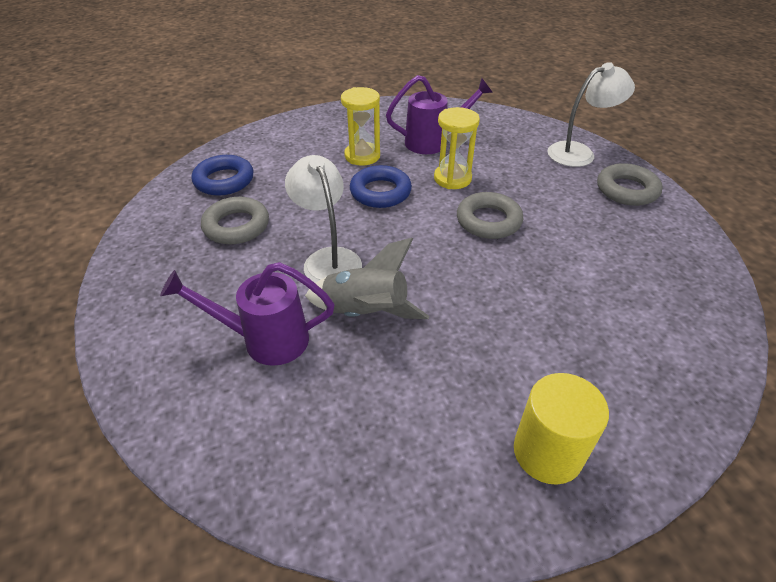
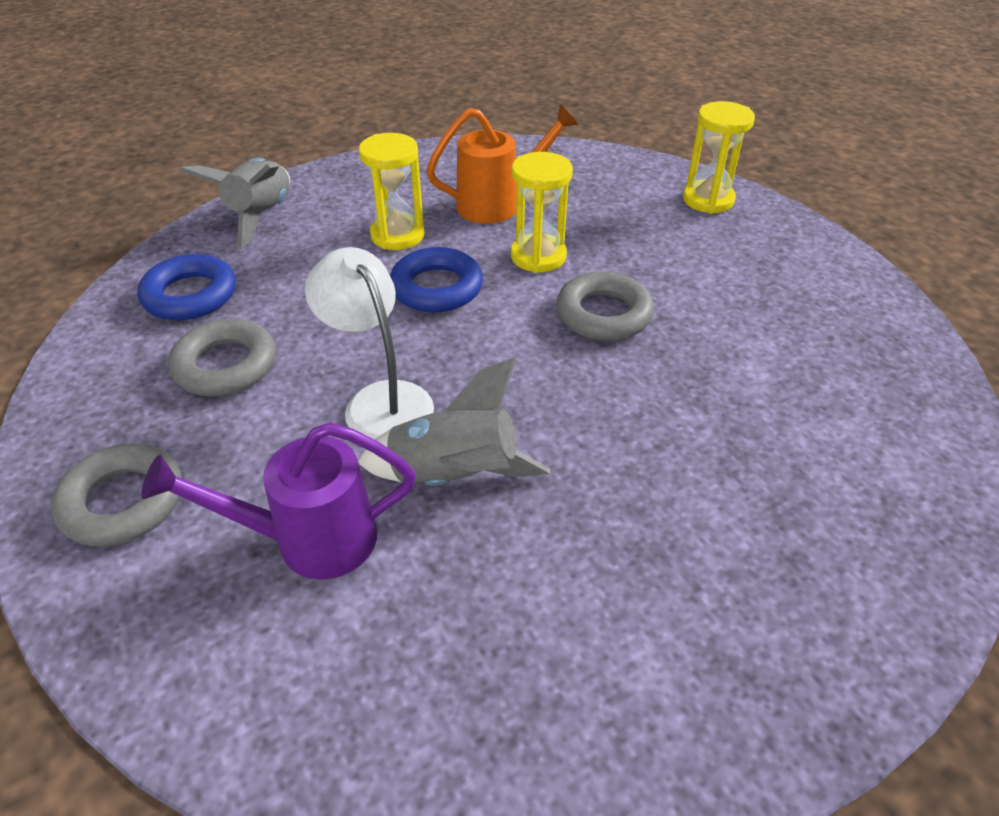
camera: 10 degrees left, 0 degrees up
(277, 136) = (260, 216): none -> grey rocket
(433, 142) = (498, 204): purple watering can -> orange watering can
(547, 452) = (760, 647): yellow cylinder -> none
(579, 152) = (708, 200): white lamp -> yellow hourglass
(626, 190) = (784, 248): grey ring -> grey ring (123, 501)

